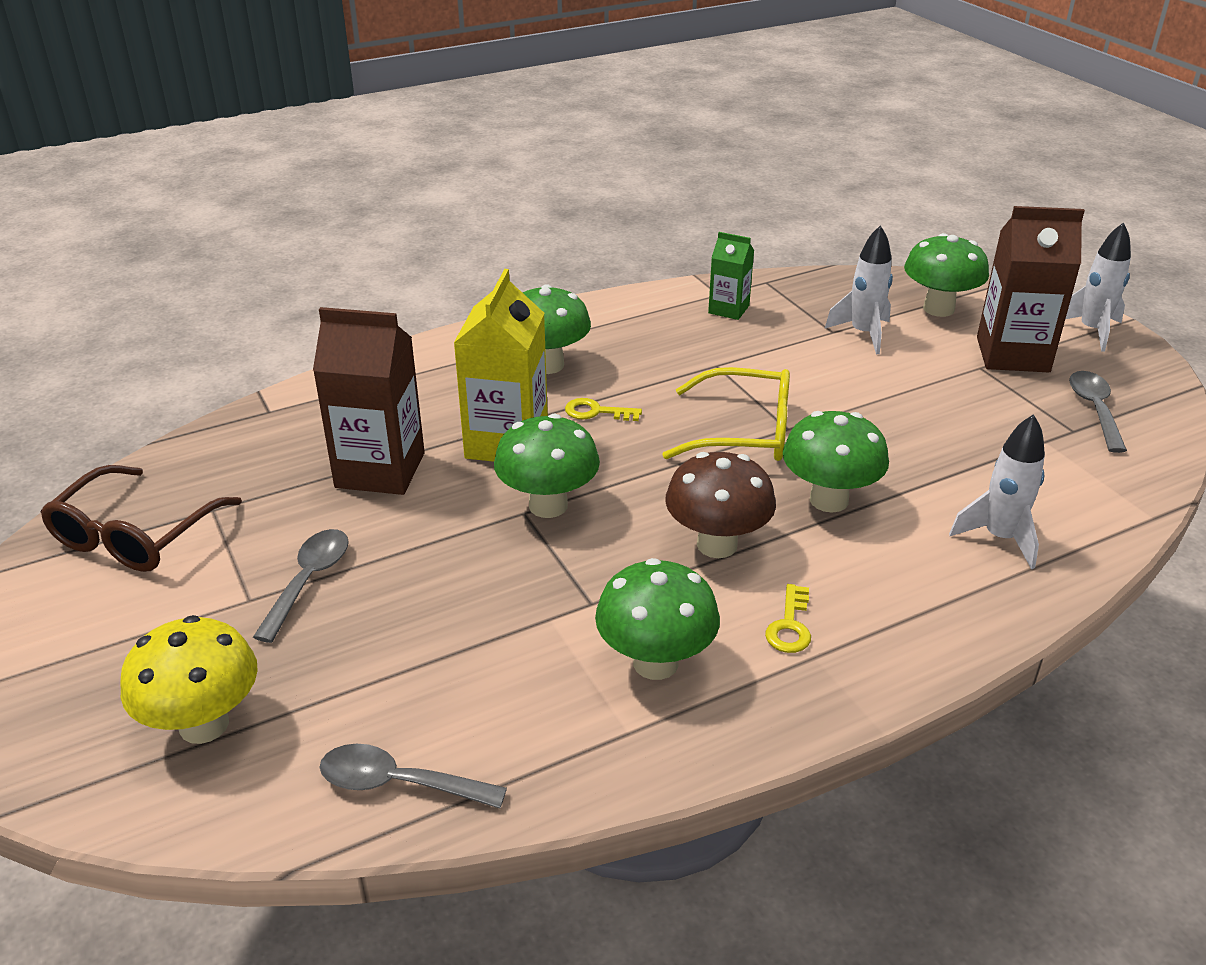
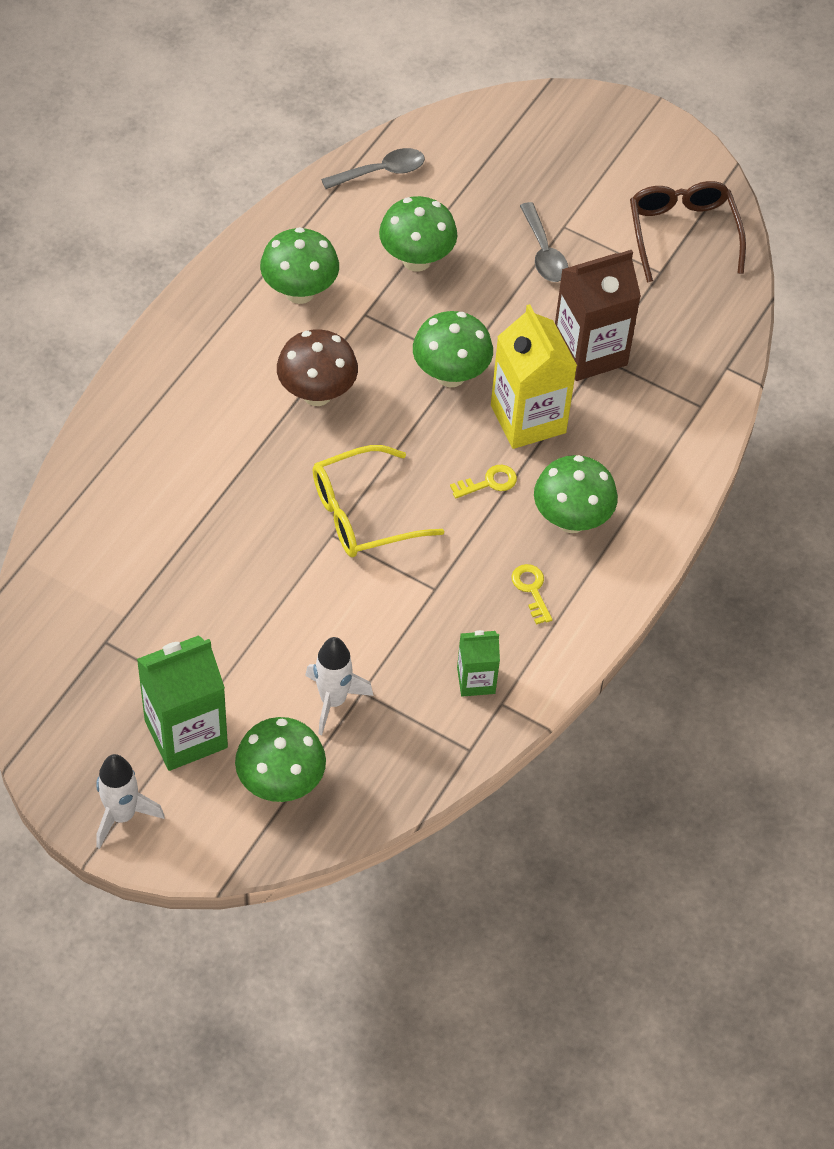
camera: 145 degrees right, 20 degrees up
(204, 724) = (506, 155): yellow mushroom -> none
(790, 626) = (236, 352): yellow key -> yellow key (531, 589)
(829, 500) = (263, 470): green mushroom -> green mushroom (416, 260)
(999, 538) = (130, 487): white rocket -> none
(1012, 354) = (186, 734): brown carton -> green carton
(1094, 409) = (94, 680): grey spoon -> none

